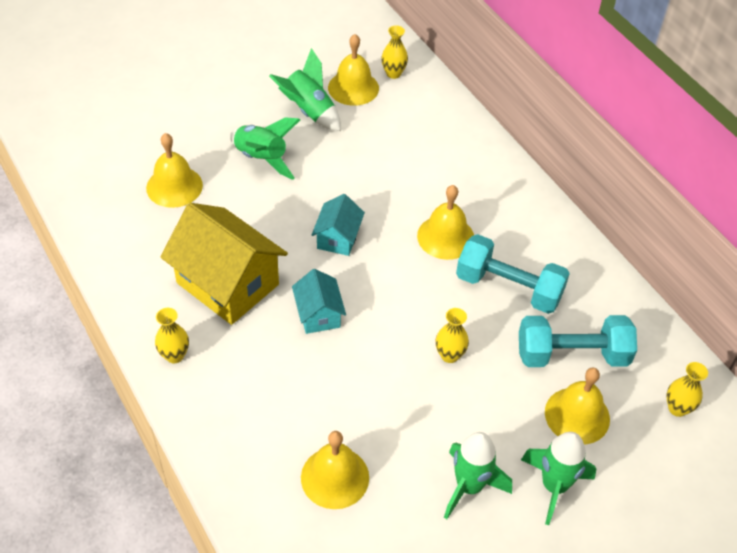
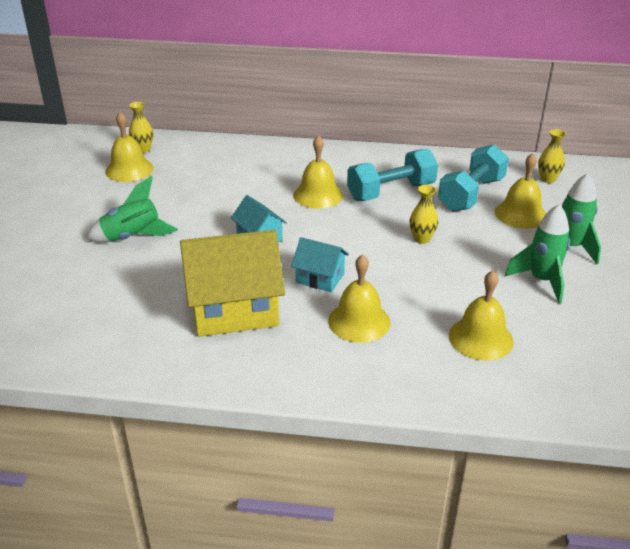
camera: 50 degrees left, 15 degrees down
(174, 186) = (93, 292): yellow bell -> yellow bell (359, 321)
(174, 355) = (273, 372): yellow vase -> none
(309, 111) = (120, 196): green rocket -> none

